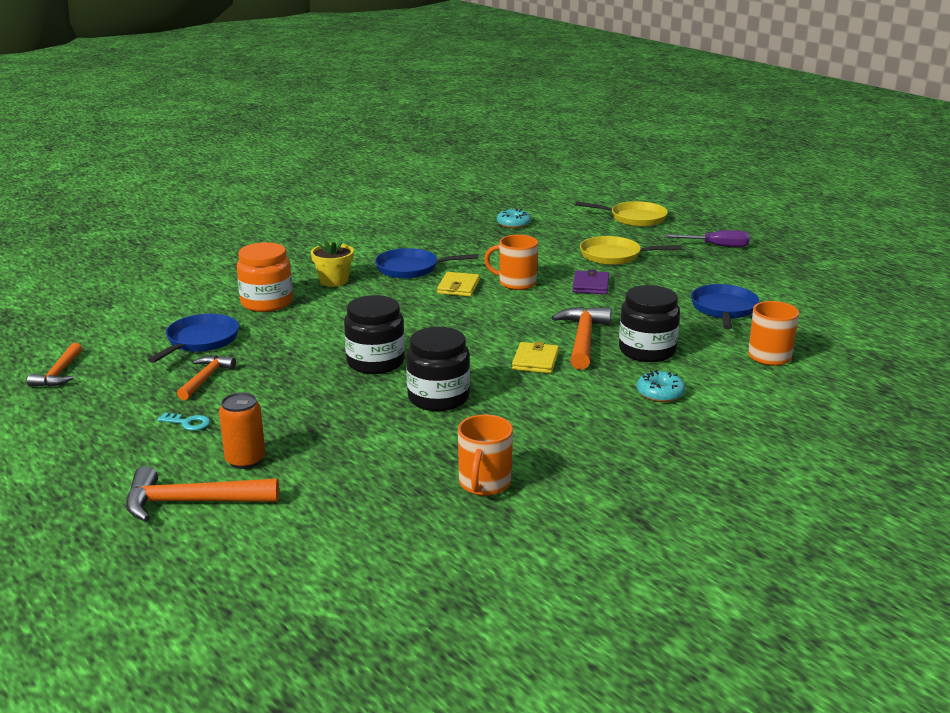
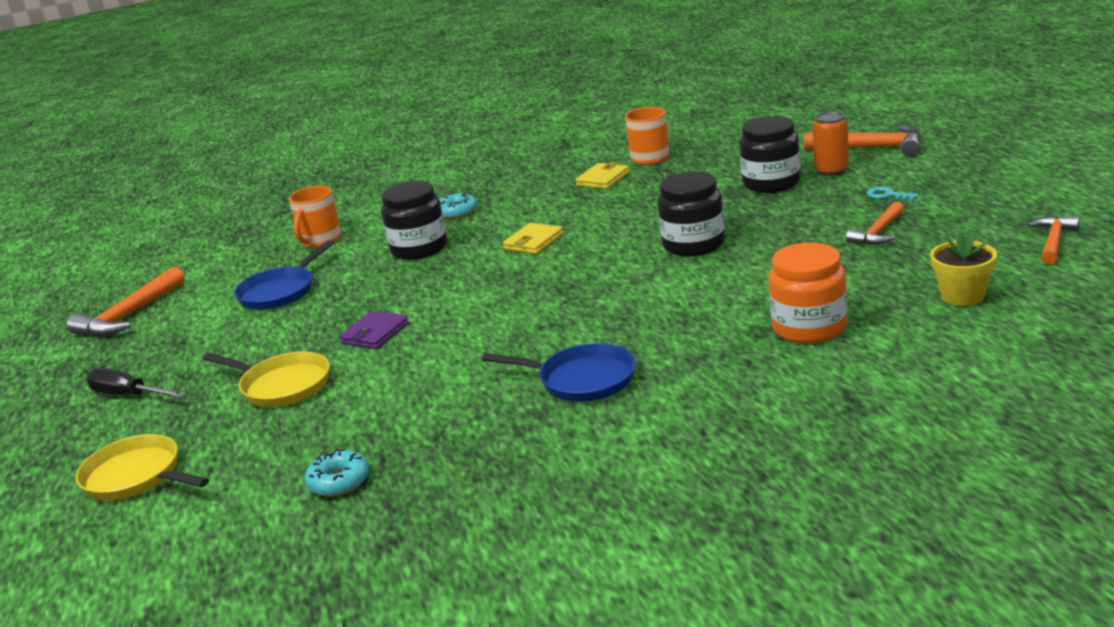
camera: 155 degrees left, 0 degrees up
(200, 341) = (894, 275): blue pan -> none
(334, 281) = (706, 362): yellow flower pot -> yellow flower pot (962, 296)
(438, 398) = (649, 211): black jar -> black jar (771, 183)
(458, 287) = (539, 340): yellow wallet -> yellow wallet (603, 179)
(516, 283) = (461, 343): orange mug -> none
(583, 339) = (465, 262): orange hammer -> orange hammer (129, 315)
(716, 246) = (128, 395): purple screwdriver -> black screwdriver

